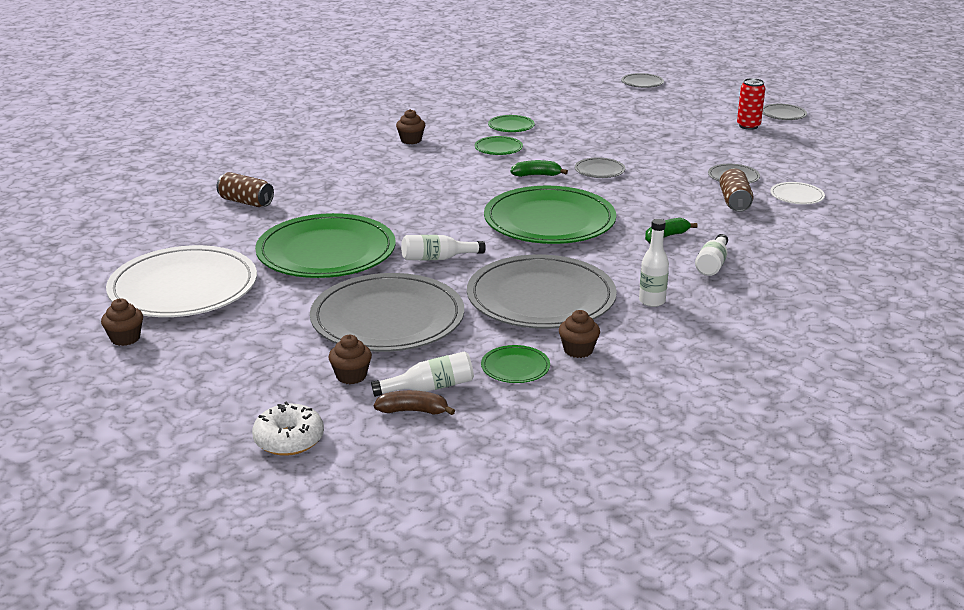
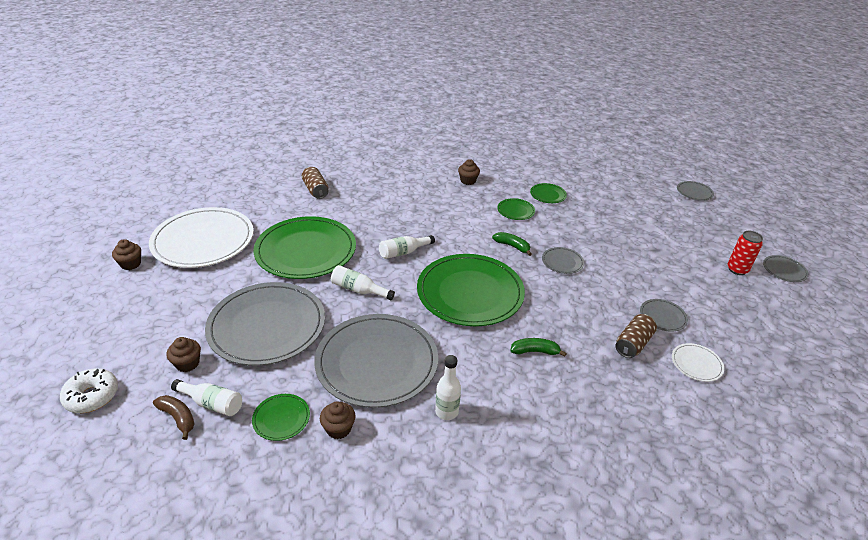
camera: 35 degrees right, 10 degrees up
(712, 265) = (537, 401): white bottle -> white bottle (404, 252)

